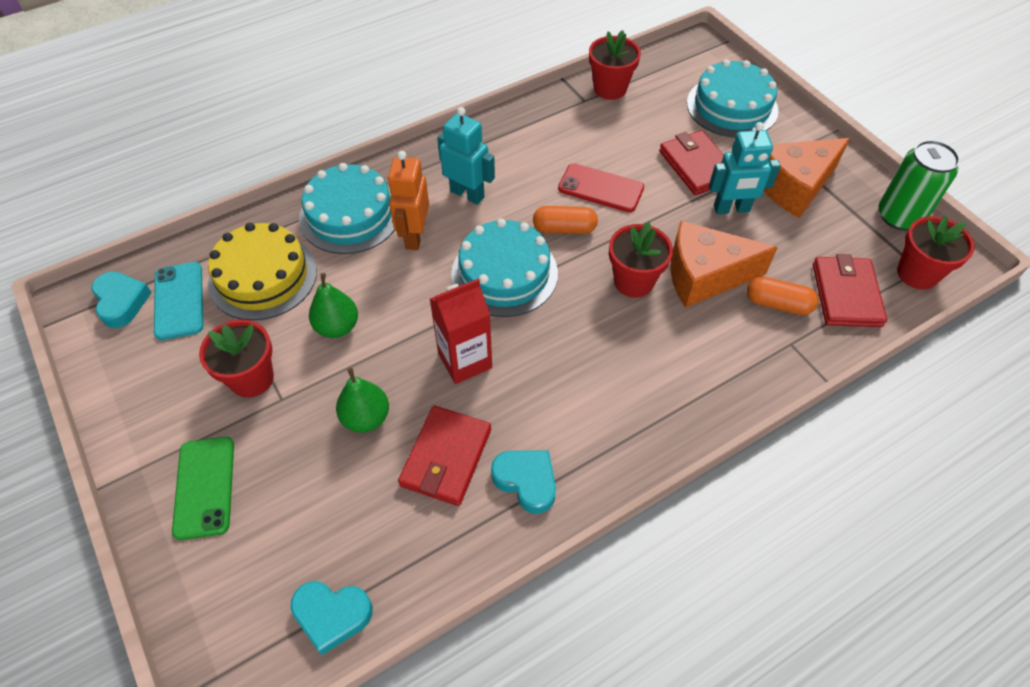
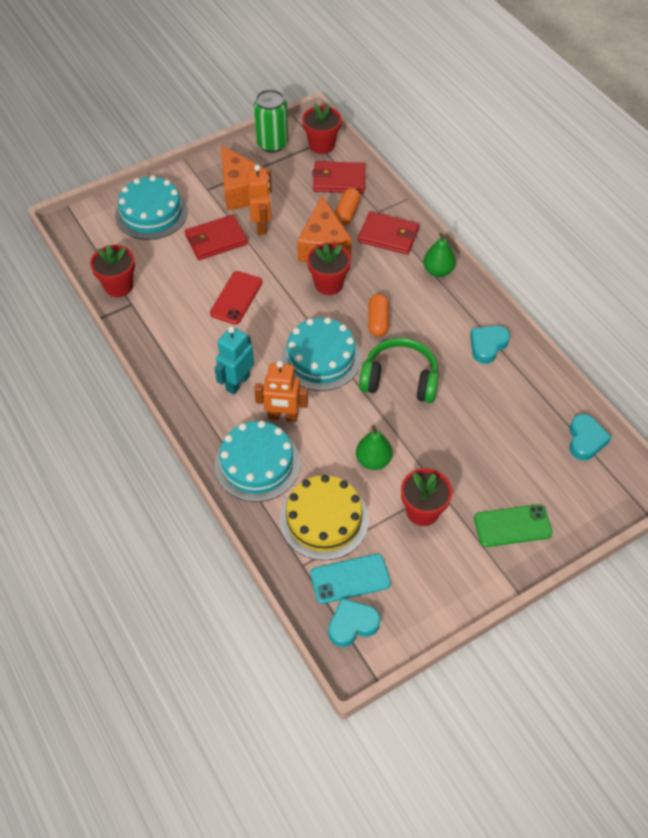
camera: 90 degrees left, 0 degrees up
(366, 417) = (450, 435): green pear -> green pear (438, 271)
(446, 457) = (475, 387): red wallet -> red wallet (388, 235)
(465, 360) = (400, 380): red carton -> green headphones
(564, 228) = (277, 321): orange capsule -> orange capsule (378, 321)
(731, 209) = (262, 226): turquoise robot -> orange robot

